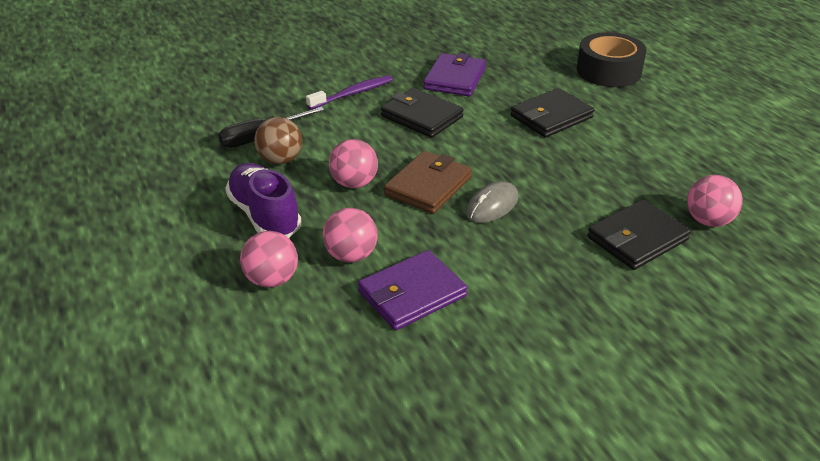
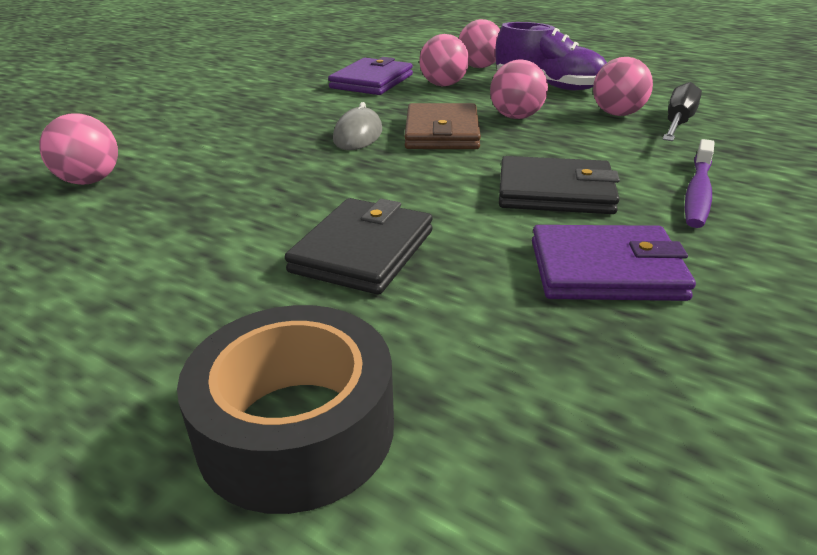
camera: 150 degrees right, 5 degrees down
(280, 160) = (617, 114): brown ball -> pink ball
(455, 79) = (605, 270): purple wallet -> purple wallet turned 75 degrees counterclockwise
(637, 238) = (183, 148): black wallet -> none

